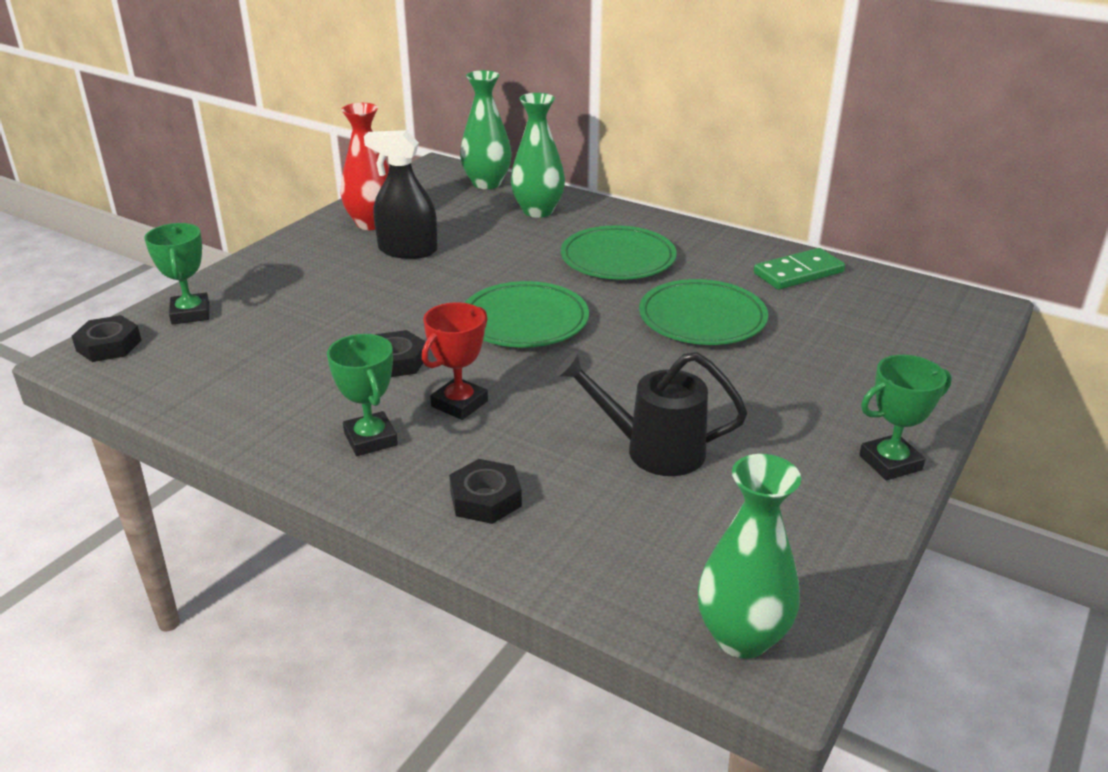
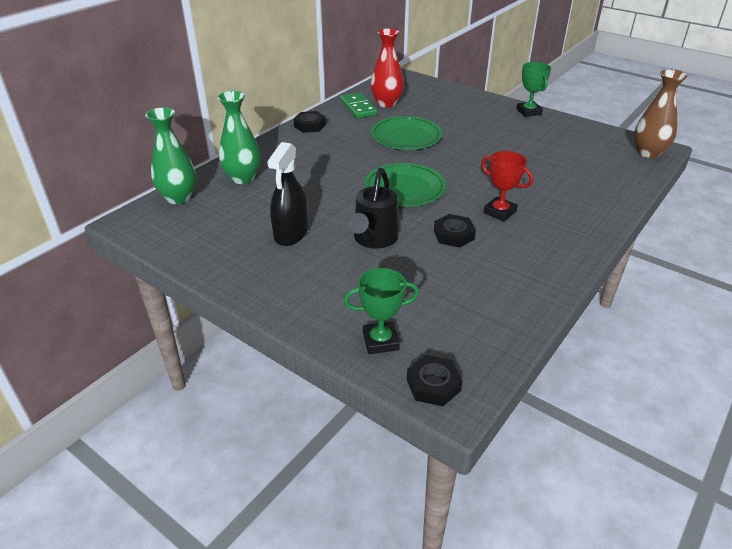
camera: 85 degrees left, 5 degrees up
(371, 439) = (541, 242): green trophy -> none
(372, 223) = (233, 252): red vase -> red vase (386, 103)
(485, 499) = (584, 205): black nut -> black nut (310, 126)
(618, 259) = (328, 154): green plate -> none
(653, 450) = (531, 160): black watering can -> black watering can (373, 239)
(741, 637) = (648, 153): green vase -> brown vase

